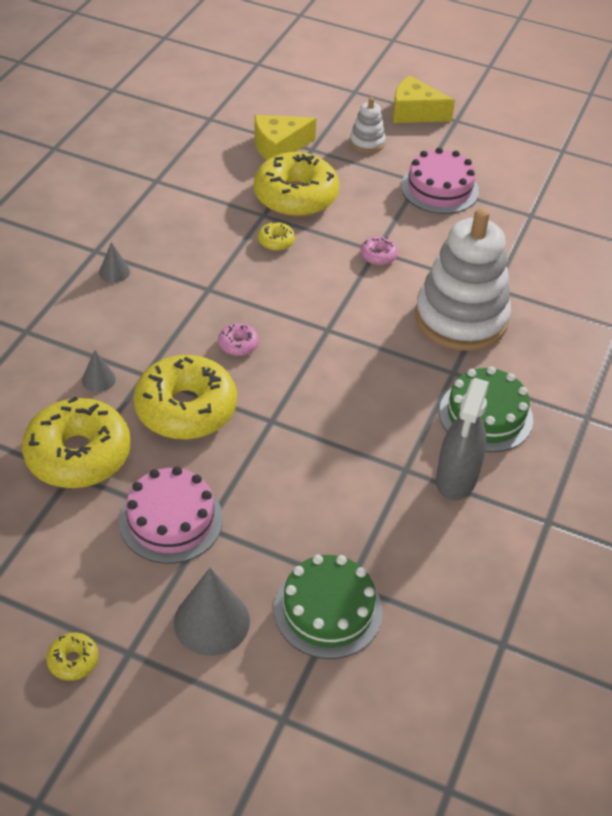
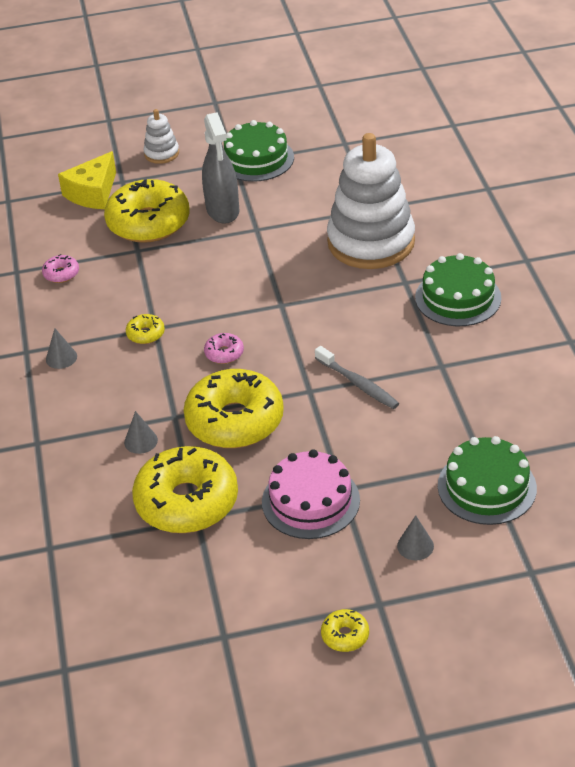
camera: 30 degrees left, 5 degrees down
(211, 621) = (415, 546): grey cone -> grey cone, size x0.52
(276, 241) = (170, 264): yellow donut -> yellow donut (145, 334)
(317, 441) = (358, 384): none -> grey toothbrush
(378, 256) = (262, 232): pink donut -> pink donut (61, 274)
(414, 112) = (175, 112): yellow cheese -> none
(439, 188) = (256, 159): pink cake -> green cake
(456, 478) = (482, 350): grey spray bottle -> grey spray bottle (223, 210)

